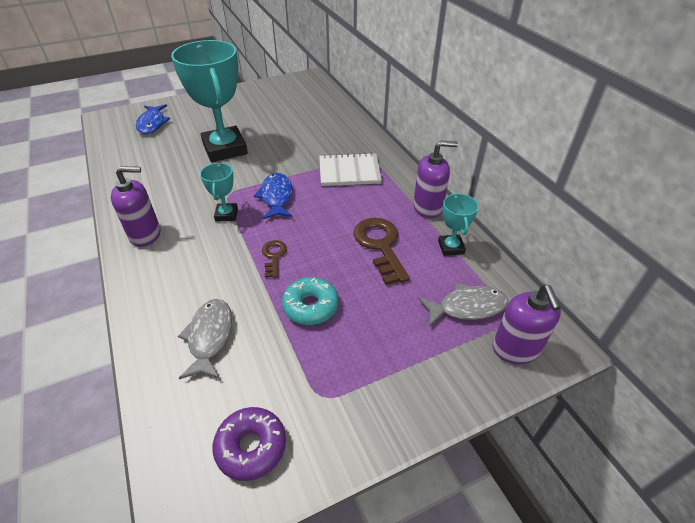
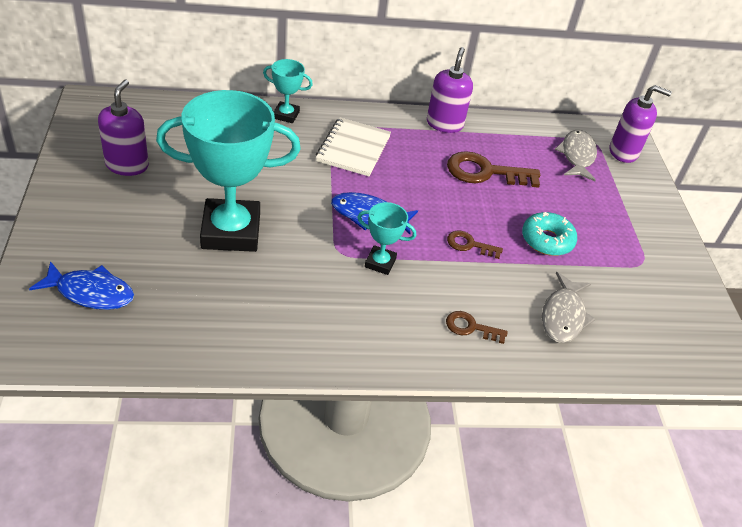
camera: 75 degrees left, 0 degrees up
(145, 234) = (382, 340): purple soap dispenser -> purple soap dispenser (127, 165)
(174, 278) = (471, 327): none -> brown key
(209, 337) = (563, 316): grey fish -> grey fish turned 90 degrees counterclockwise
(251, 447) = (680, 314): purple donut -> none
(451, 247) = (505, 134): turquoise trophy -> turquoise trophy (286, 115)

